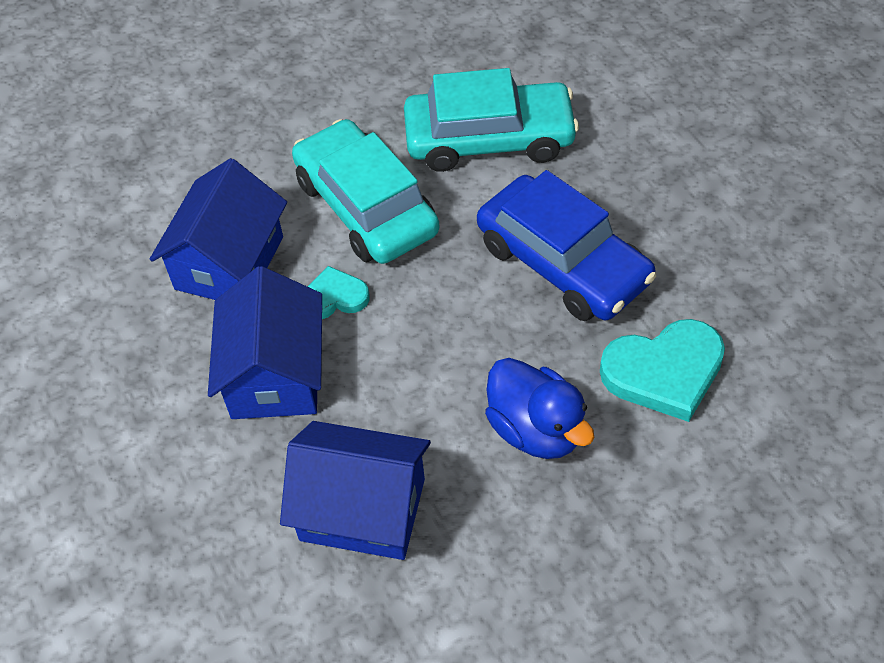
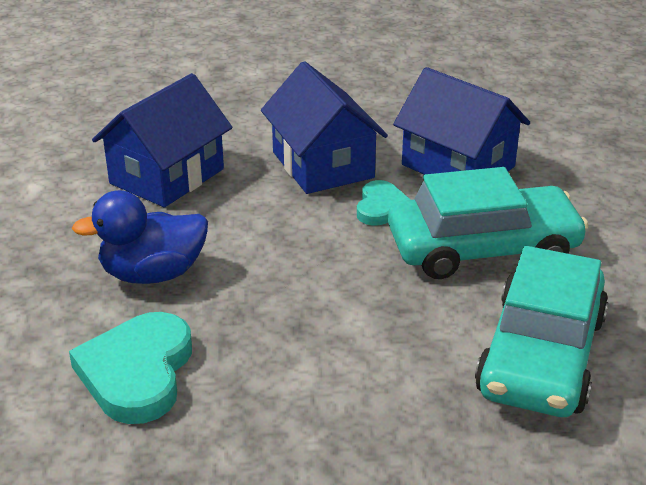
camera: 110 degrees right, 20 degrees down
(275, 374) = (323, 165): blue house -> blue house turned 45 degrees clockwise
(563, 263) = (323, 351): blue car -> none

